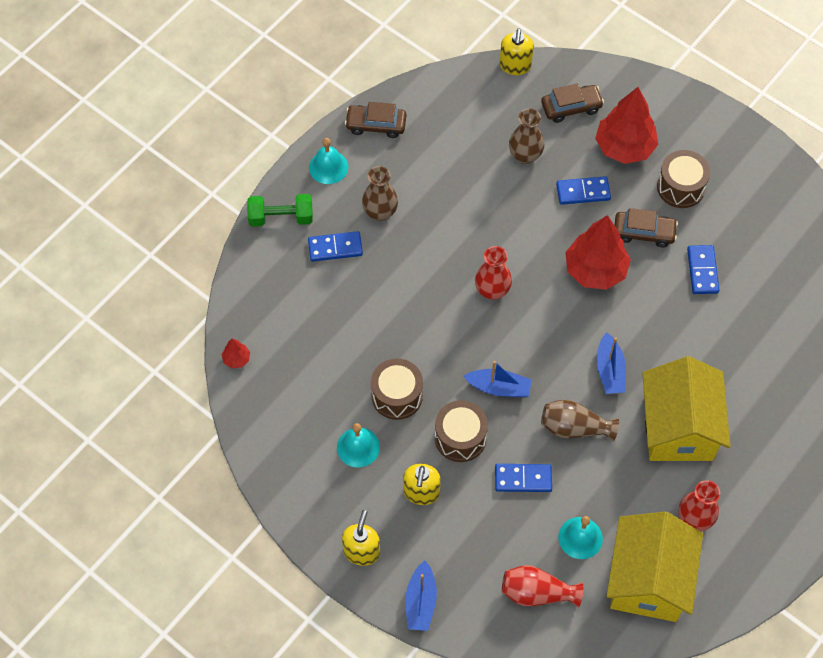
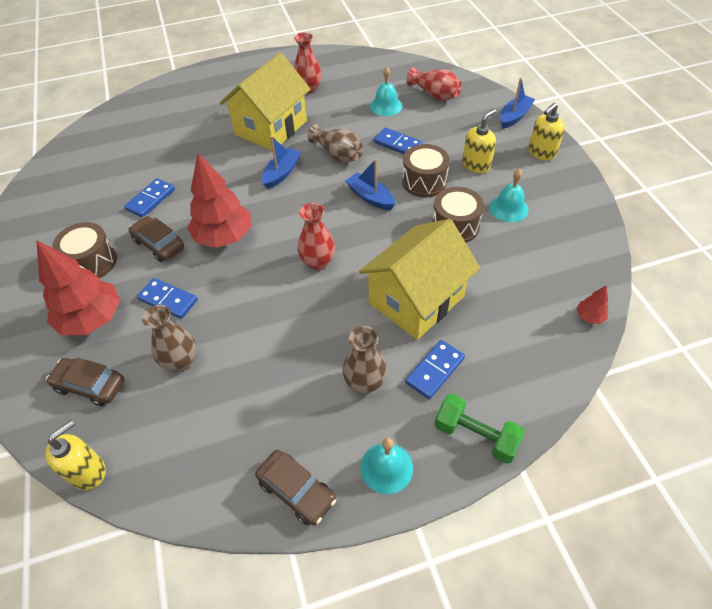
camera: 145 degrees left, 10 degrees down
(335, 248) = (434, 370): blue domino -> blue domino turned 75 degrees counterclockwise
(648, 580) = (363, 77): yellow house -> yellow house (416, 300)

